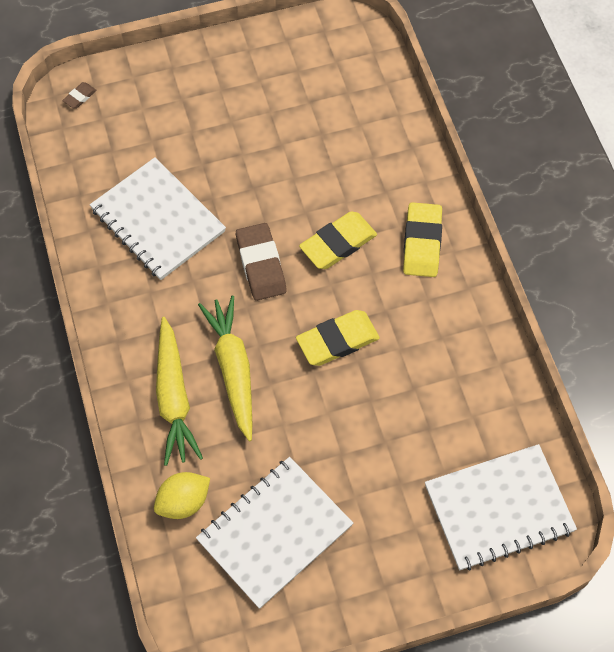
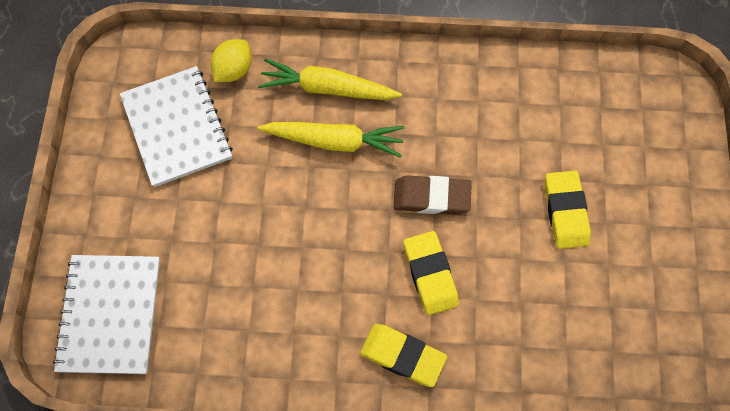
camera: 110 degrees right, 5 degrees up
(80, 97) = (672, 96): brown eraser -> none
(158, 220) = (509, 124): white notebook -> none
(183, 502) = (233, 70): yellow lemon -> yellow lemon turned 45 degrees clockwise
(337, 340) = (327, 237): yellow eraser -> yellow eraser (565, 211)

